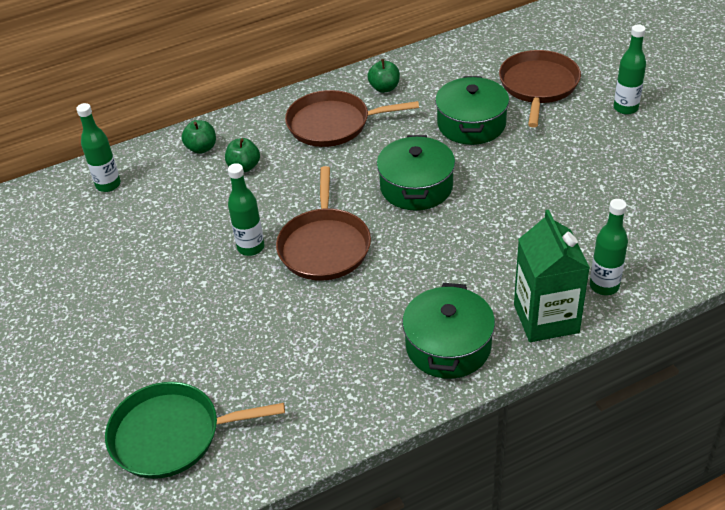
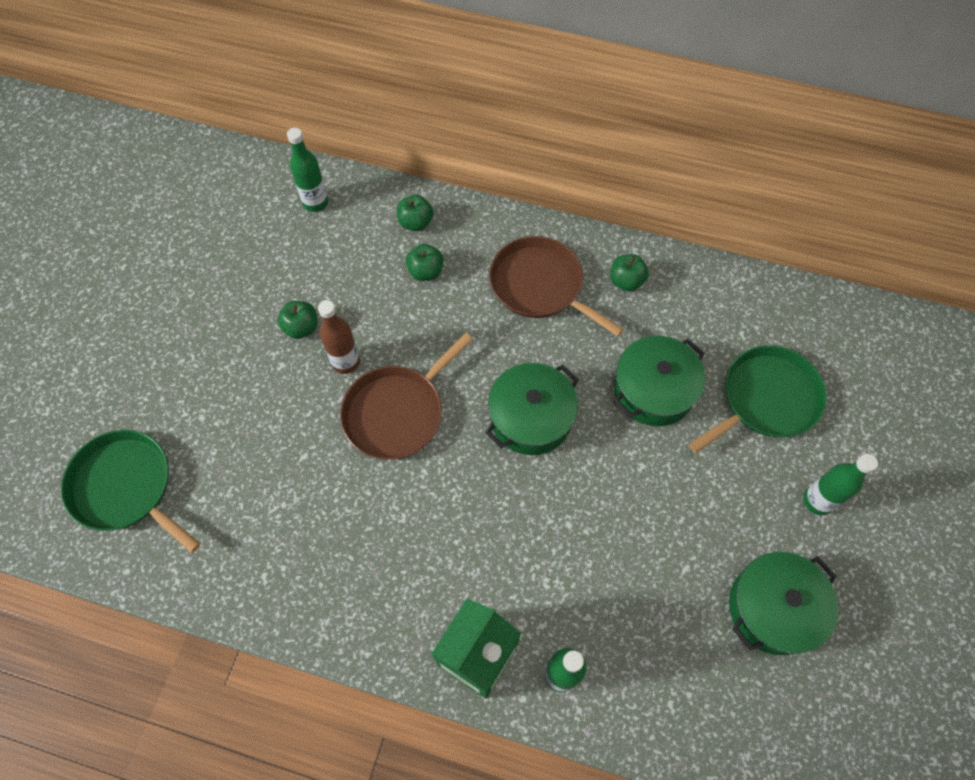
camera: 40 degrees right, 20 degrees up
(191, 253) = (301, 327): none -> green apple
(251, 247) = (346, 362): green bottle -> brown bottle
(448, 346) = (377, 604): green pot -> green pot (773, 608)
(538, 86) = (765, 399): brown pan -> green pan

